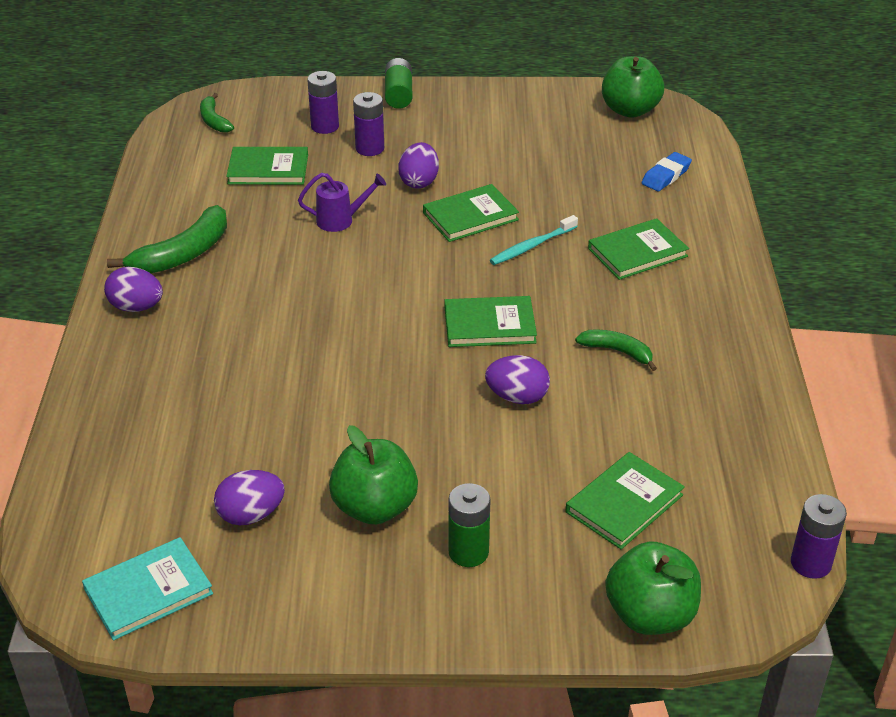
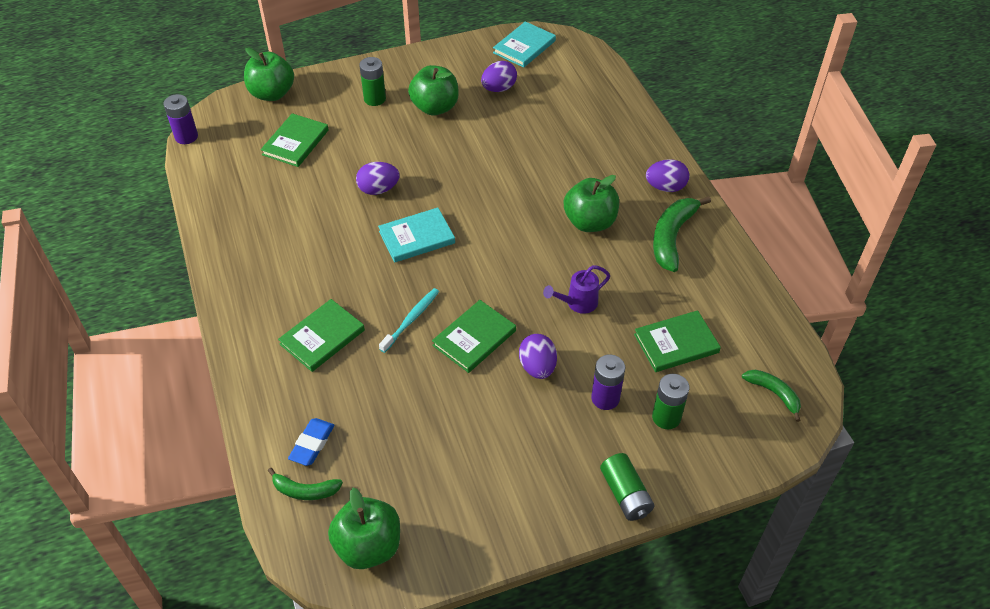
camera: 160 degrees right, 10 degrees up
(264, 291) = (590, 222): none -> green apple
(325, 126) = (666, 417): purple battery -> green battery
(489, 325) = (417, 237): green book -> turquoise book
(617, 351) = (320, 240): green banana -> green banana (305, 490)

